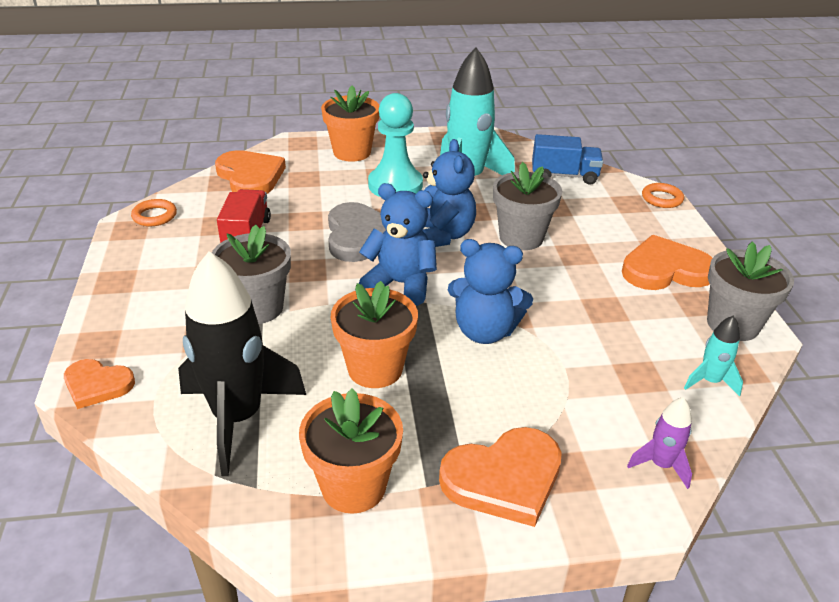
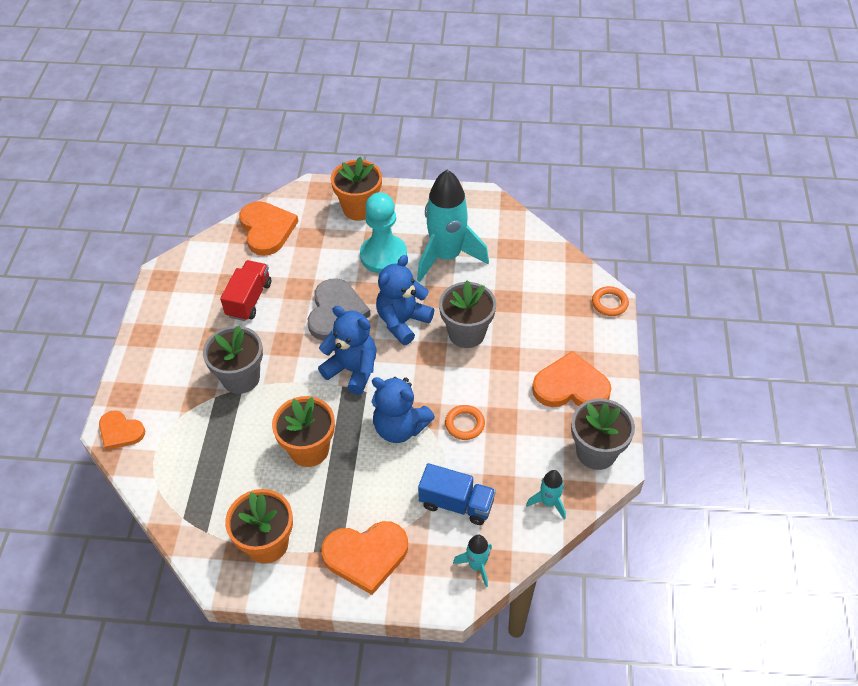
camera: 15 degrees right, 15 degrees up
(154, 216) = (183, 267): orange ring -> orange ring (464, 424)
(238, 418) = (206, 476): black rocket -> none
(442, 236) = (402, 322): blue teddy bear -> blue teddy bear turned 150 degrees counterclockwise
(564, 176) = (535, 262): blue truck -> blue truck (456, 503)
(661, 465) = (476, 565): purple rocket -> turquoise rocket

